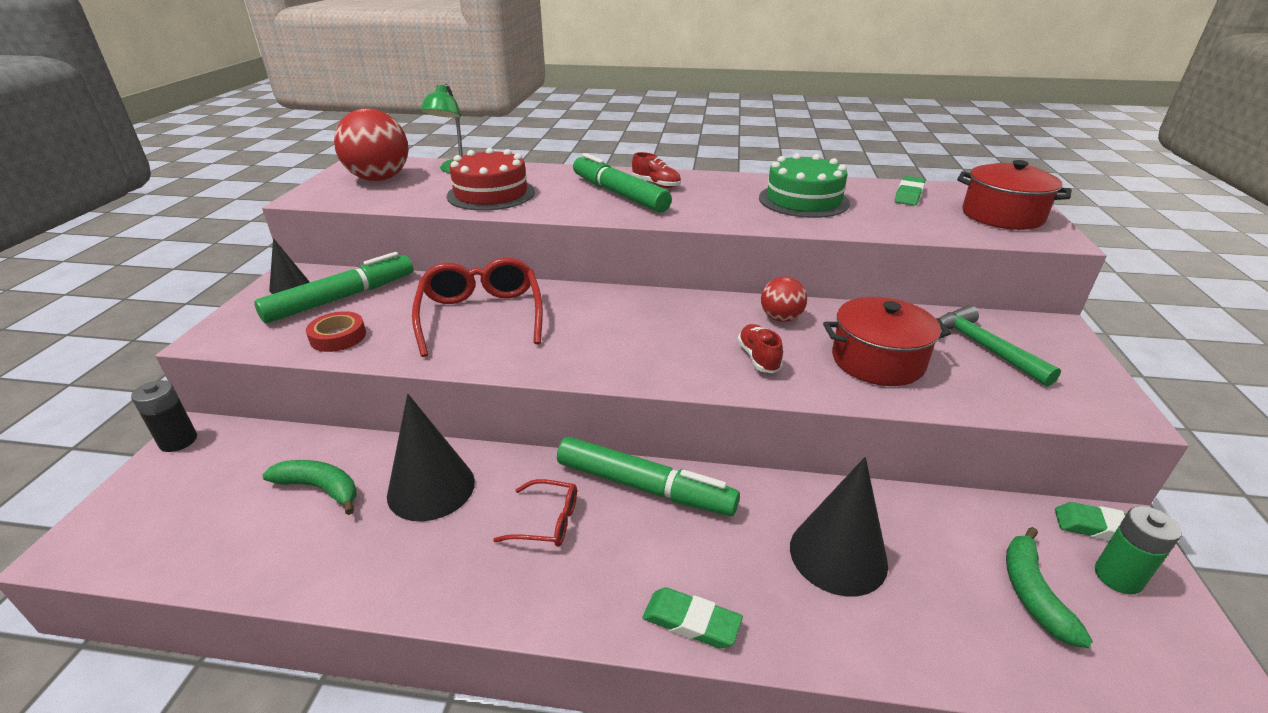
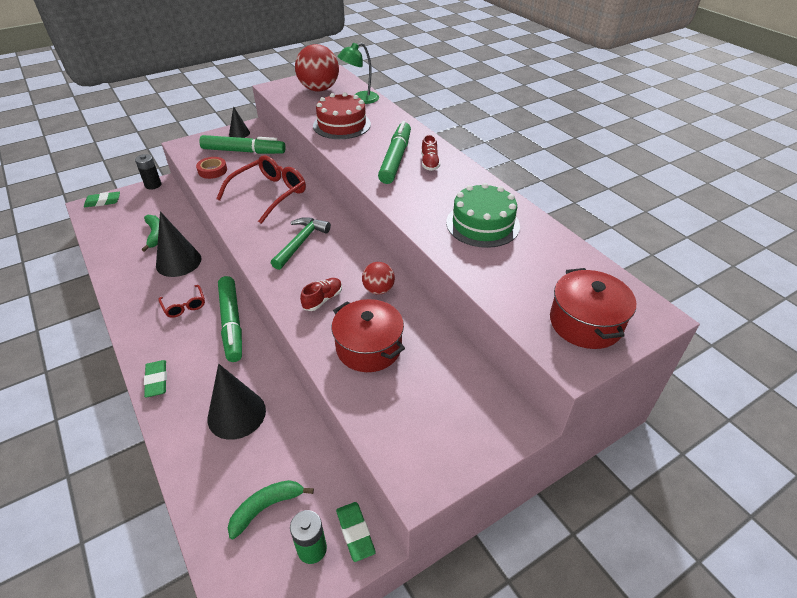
camera: 50 degrees right, 10 degrees up
(909, 195) = (564, 265): green eraser -> green eraser (103, 202)
(983, 347) = (439, 391): green hammer -> green hammer (301, 242)

